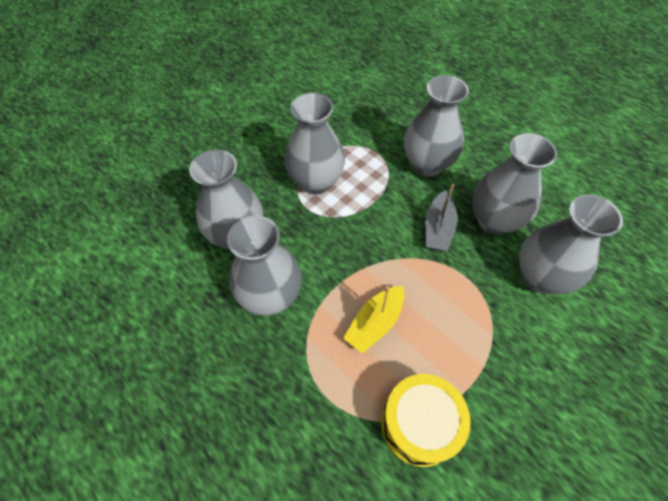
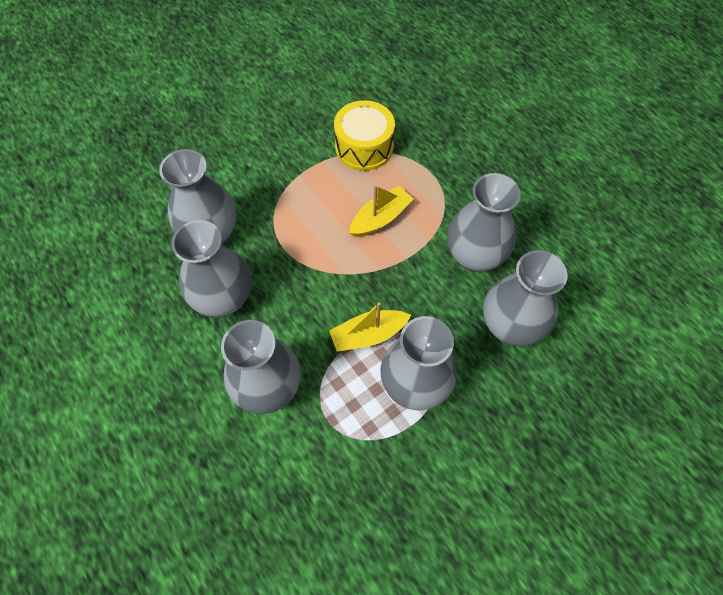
camera: 170 degrees left, 5 degrees up
(360, 210) = (368, 335): none -> yellow boat
(438, 229) = (289, 299): grey boat -> none

